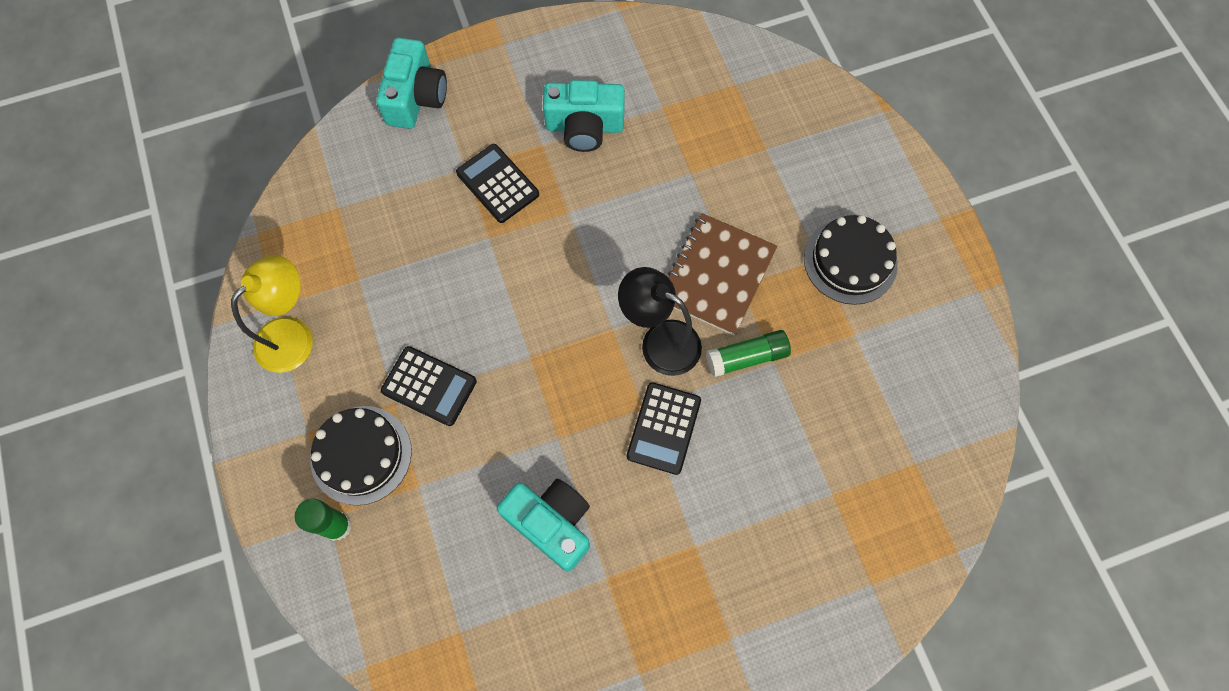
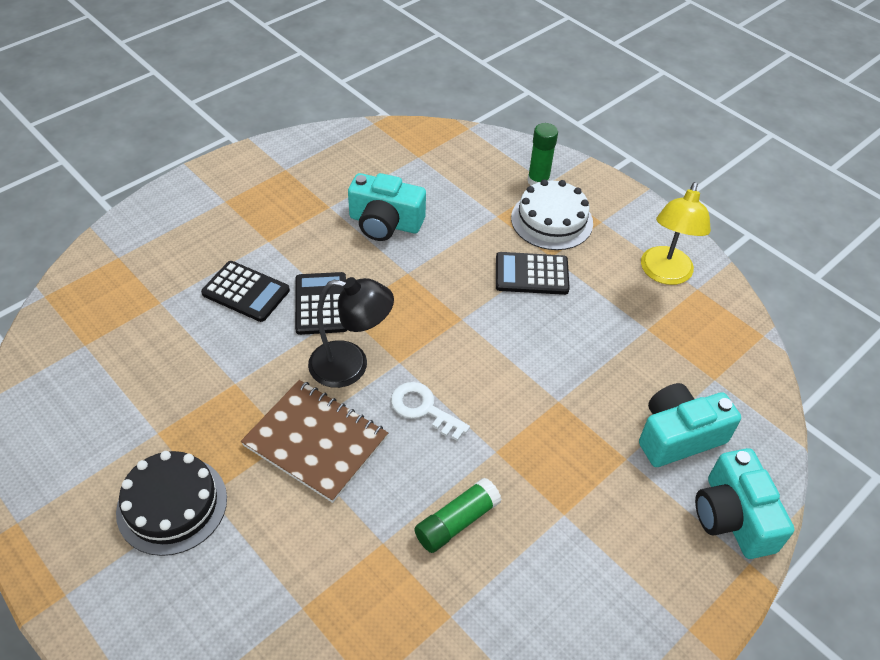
camera: 155 degrees right, 20 degrees down
(361, 455) = (551, 220): black cake -> white cake
(497, 184) = (583, 454): black calculator -> black calculator (246, 292)
(584, 127) = (529, 553): turquoise camera -> turquoise camera (678, 436)
(611, 272) = (423, 409): none -> white key
(716, 275) = (316, 441): brown notebook -> brown notebook turned 60 degrees counterclockwise
(746, 357) = (263, 378): green glue stick -> green glue stick (457, 521)

